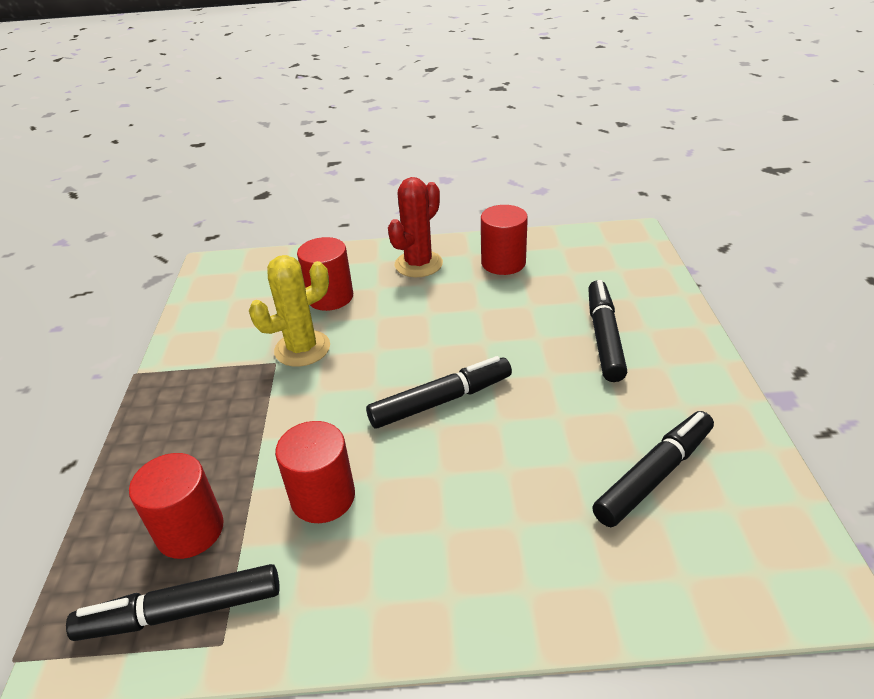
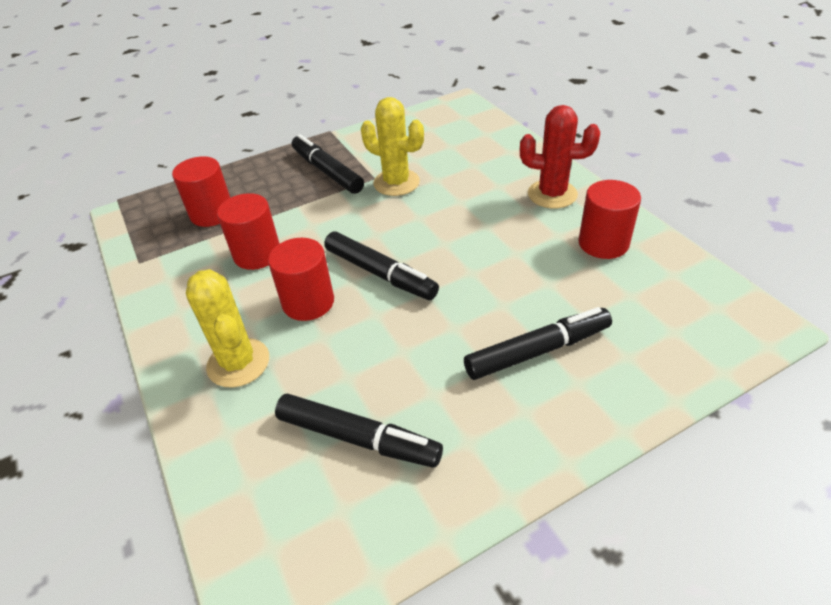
camera: 65 degrees right, 5 degrees up
(181, 611) = (156, 238): black marker -> black marker (327, 171)
(330, 297) = (467, 169): red cylinder -> red cylinder (308, 302)
(505, 553) = (238, 363): none -> yellow cactus

